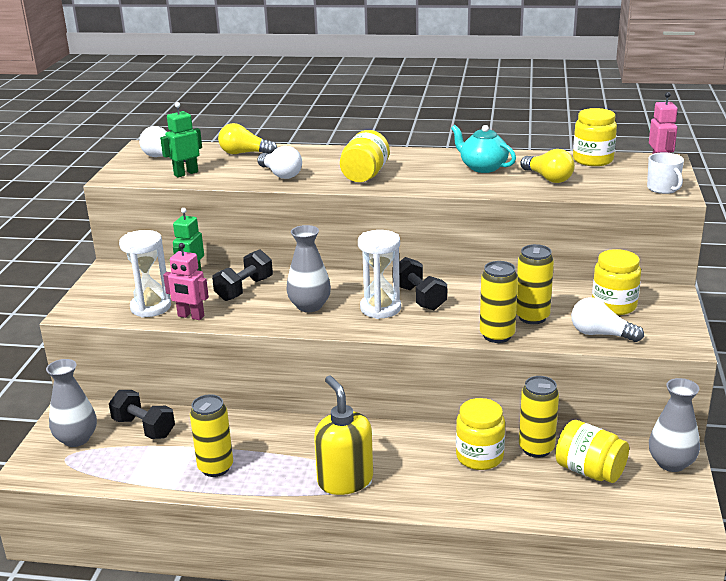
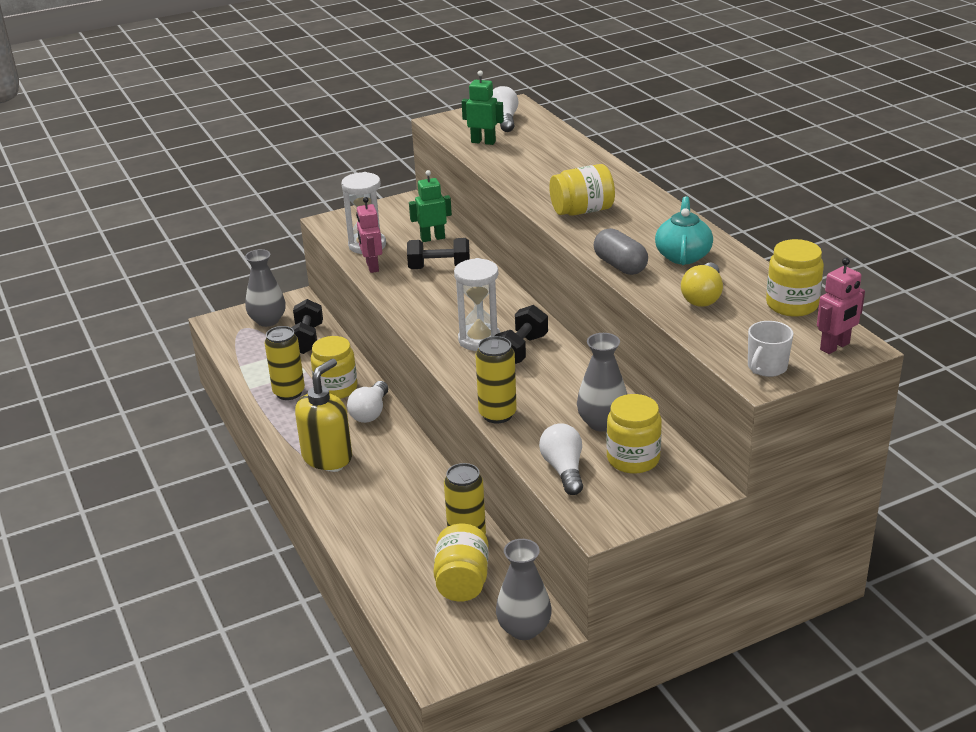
camera: 55 degrees right, 5 degrees up
(244, 153) = (558, 144): yellow light bulb -> none
(281, 174) = (533, 177): white light bulb -> white light bulb (370, 412)
(309, 306) = (445, 307): grey vase -> grey vase (602, 423)
(467, 188) = (620, 265): none -> grey capsule
(479, 457) = (423, 511): yellow jar -> yellow jar (336, 389)
(532, 317) = (553, 421): yellow can -> none

